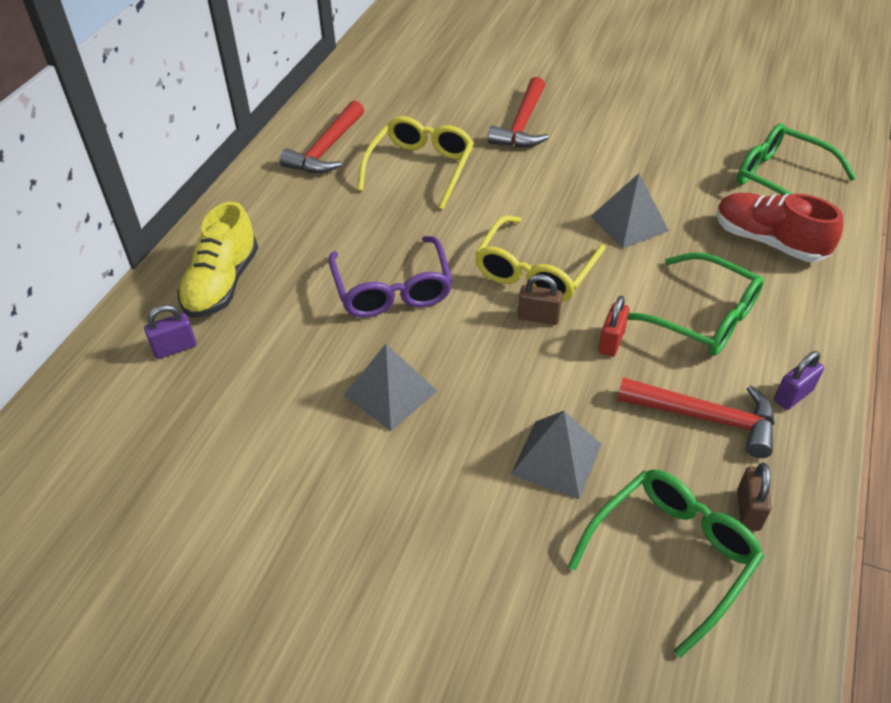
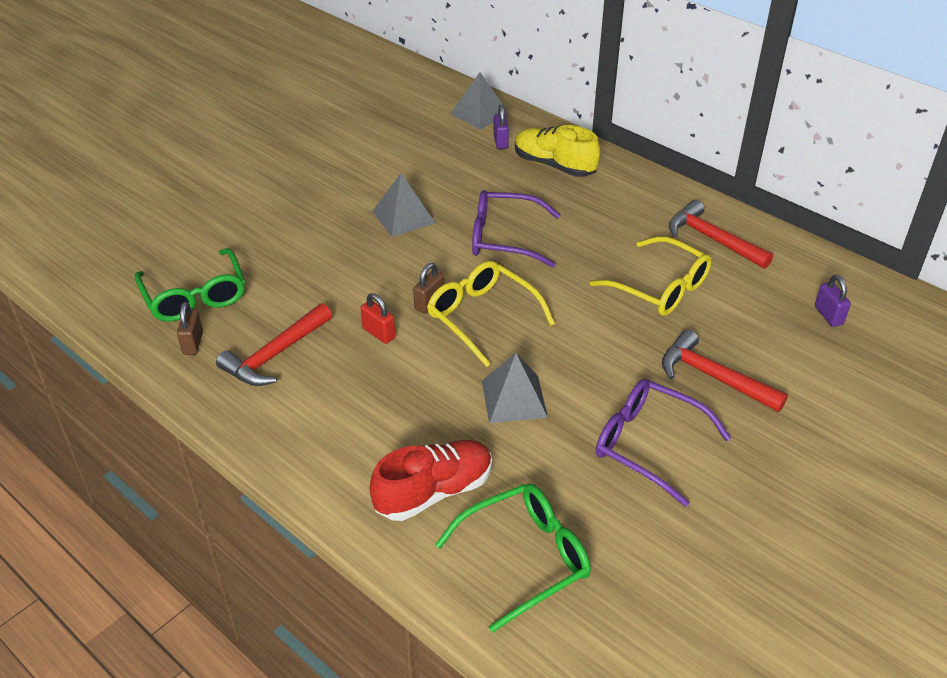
camera: 110 degrees right, 5 degrees down
(556, 459) = (298, 272): grey pyramid -> grey pyramid (479, 113)
(622, 144) = (648, 444): none -> purple glasses
(702, 317) = (369, 397): green glasses -> none
(748, 510) = (193, 343): brown padlock -> brown padlock turned 60 degrees clockwise
(793, 395) = (257, 413): purple padlock -> purple padlock (828, 315)

